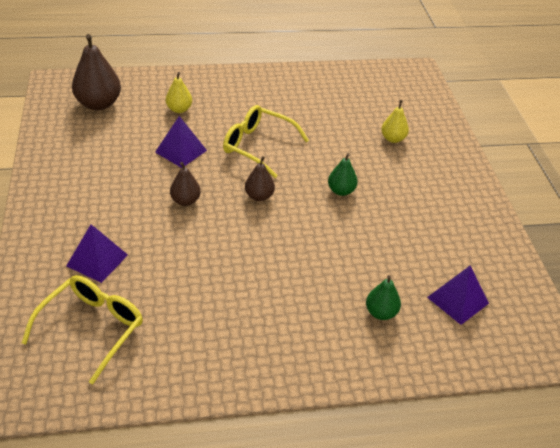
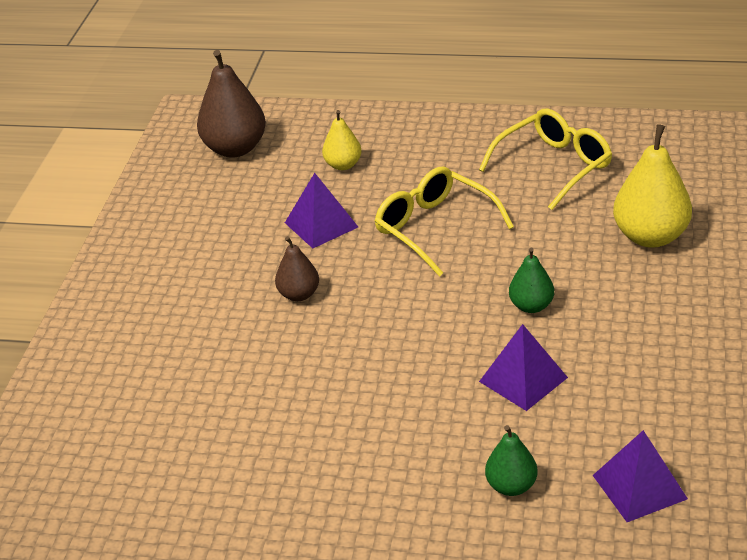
camera: 25 degrees right, 5 degrees down
(92, 328) = (113, 444): yellow glasses -> yellow glasses (554, 166)
(97, 260) = (152, 359): purple pyramid -> purple pyramid (523, 379)
(259, 196) = (405, 300): brown pear -> none
(393, 139) = (651, 236): yellow pear -> yellow pear, size x1.78

